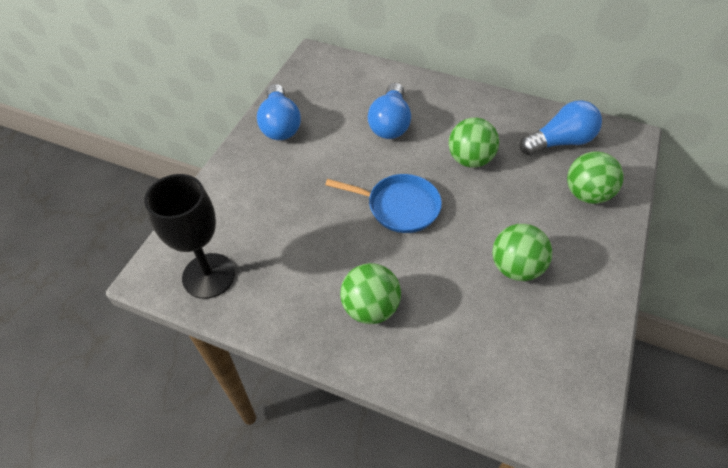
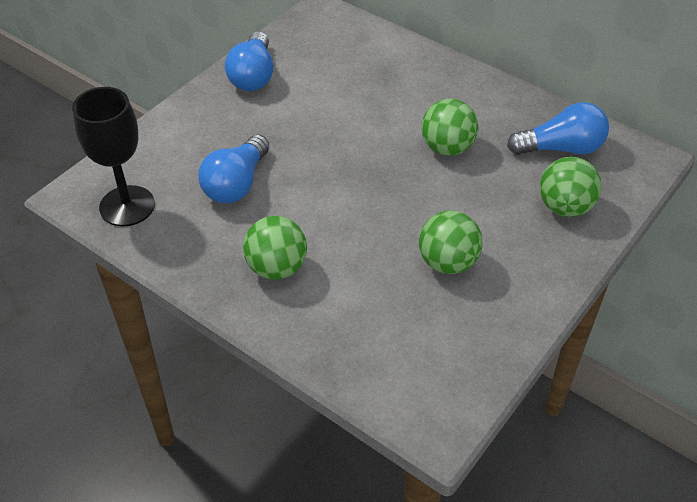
camera: 15 degrees right, 5 degrees down
(390, 123) = (374, 95): blue light bulb -> blue light bulb (236, 184)
(399, 206) = (348, 180): blue pan -> none

